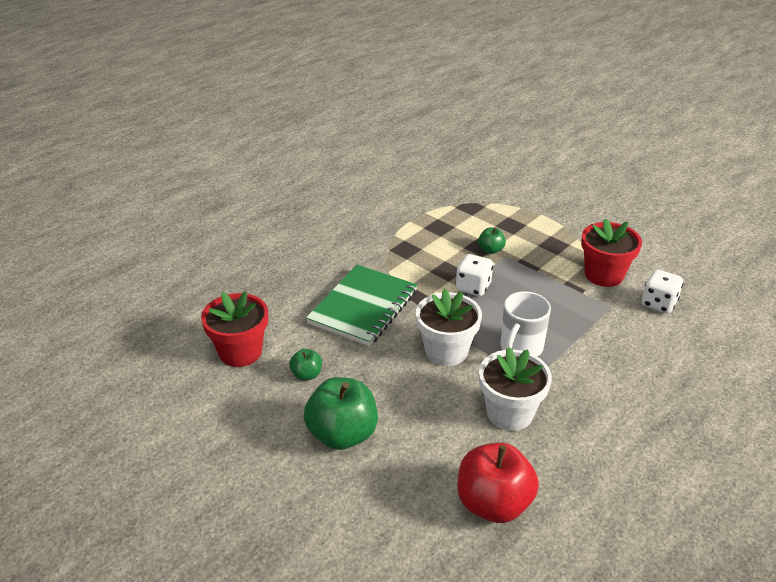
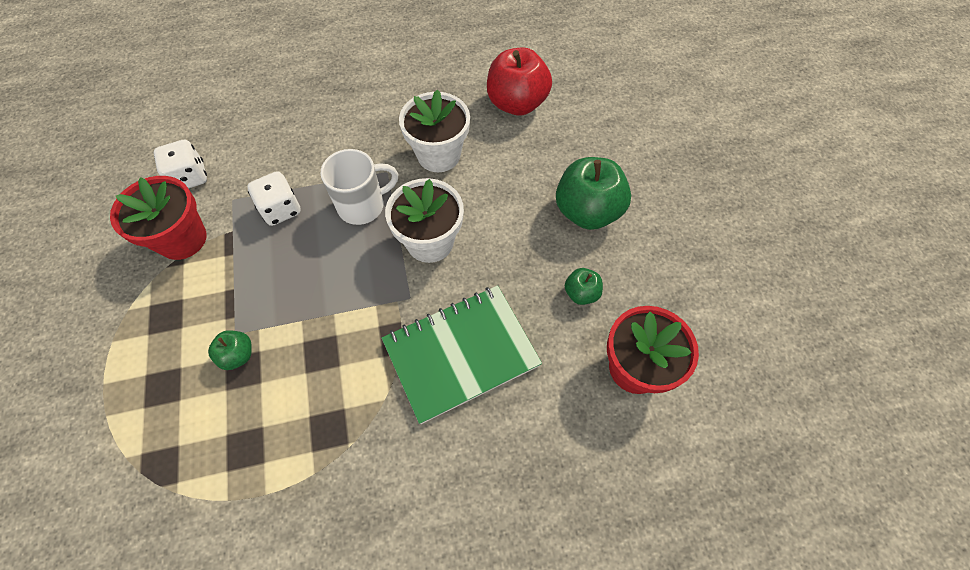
camera: 145 degrees left, 25 degrees up
(473, 287) = (321, 307): white dice -> white dice (281, 209)

